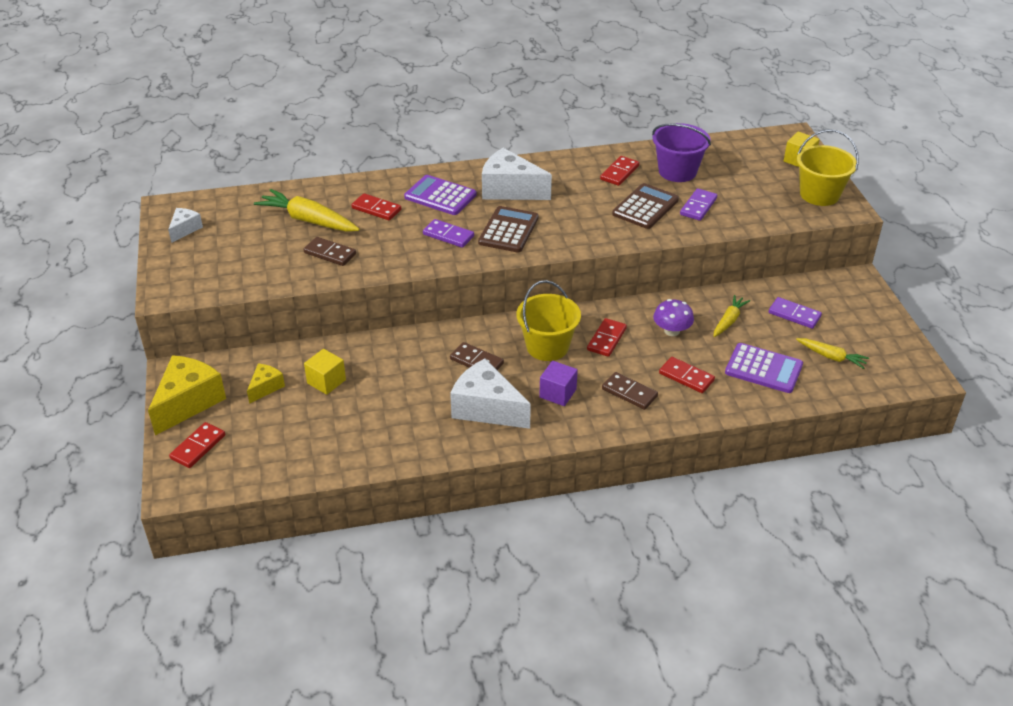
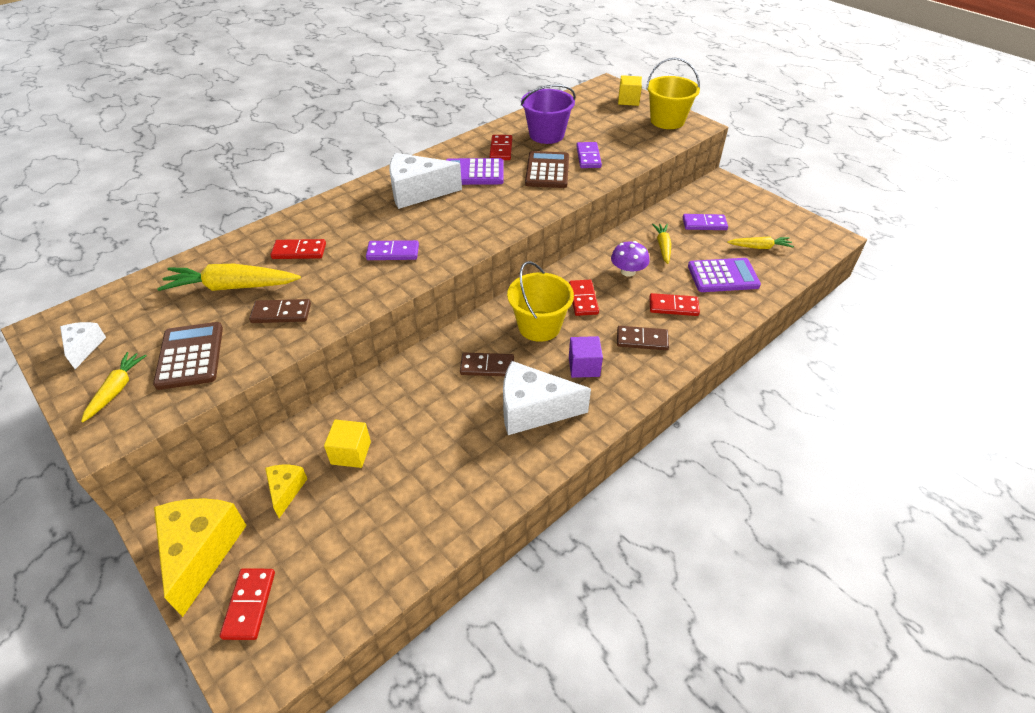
camera: 30 degrees left, 5 degrees up
(189, 267) = (117, 389): none -> yellow carrot
(440, 196) = (355, 218): purple calculator -> purple calculator (473, 173)
(508, 230) = (446, 229): brown calculator -> brown calculator (190, 356)

